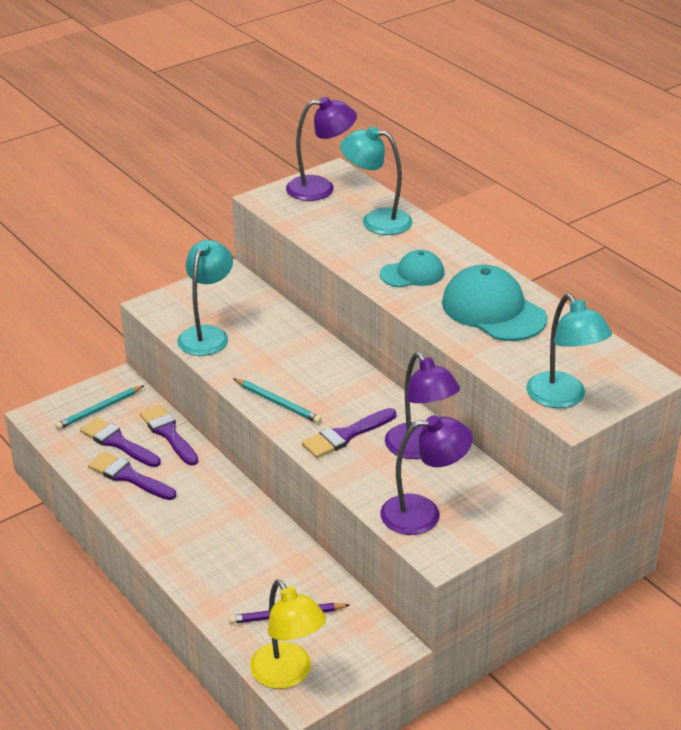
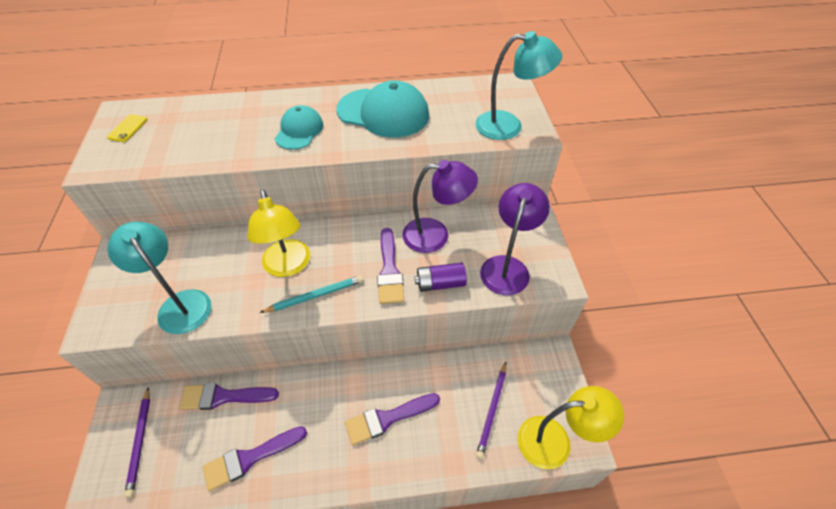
camera: 60 degrees left, 15 degrees up
(99, 409) = (140, 442): turquoise pencil -> purple pencil
(117, 442) = (198, 446): purple brush -> purple brush (387, 418)
(295, 372) = (288, 266): none -> yellow lamp
(320, 188) = (128, 128): purple lamp -> yellow phone
(359, 474) = (440, 283): none -> purple battery
(376, 220) = (210, 119): turquoise lamp -> none
(493, 310) = (383, 113): turquoise cap -> turquoise cap turned 150 degrees counterclockwise

